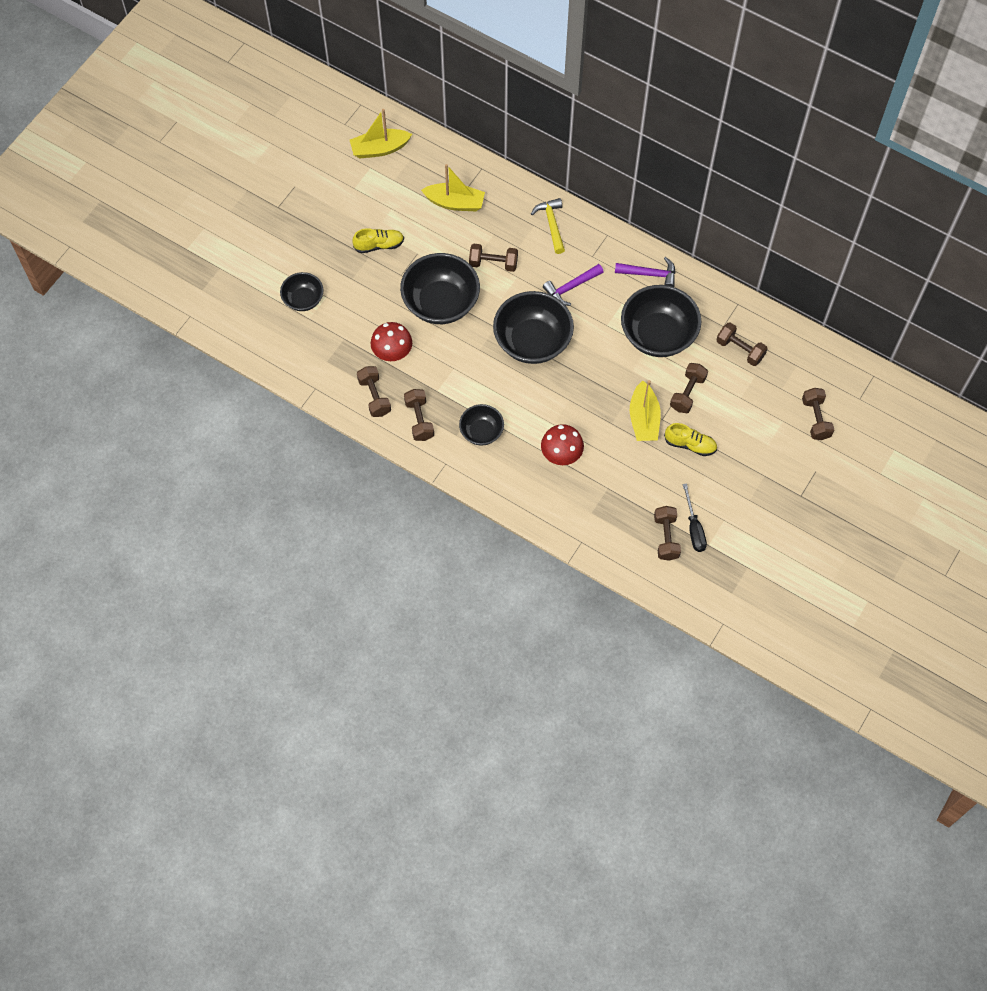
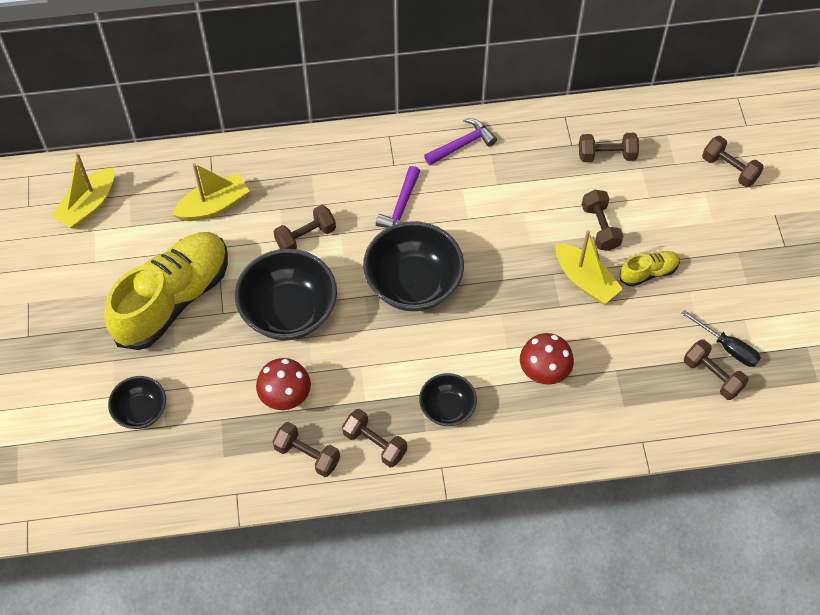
camera: 40 degrees left, 5 degrees down
(379, 245) = (173, 299): yellow shoe -> yellow shoe, size x2.28
(551, 224) = (328, 162): yellow hammer -> none
(658, 335) = (523, 194): black bowl -> none

